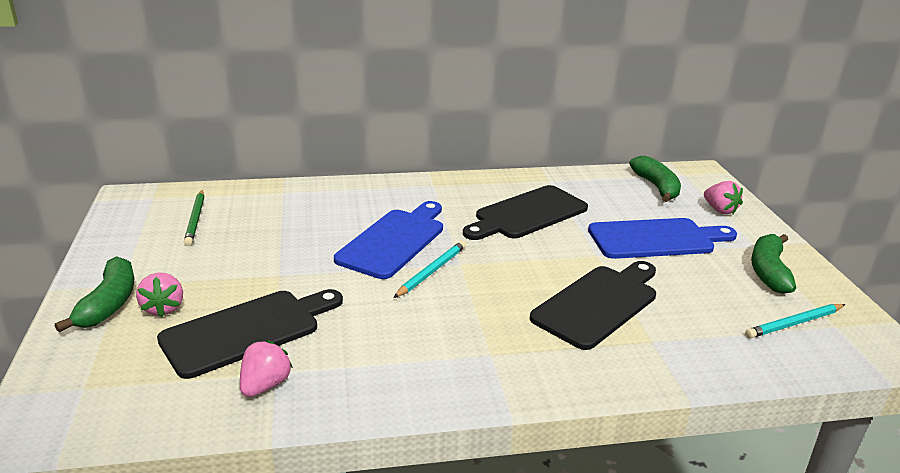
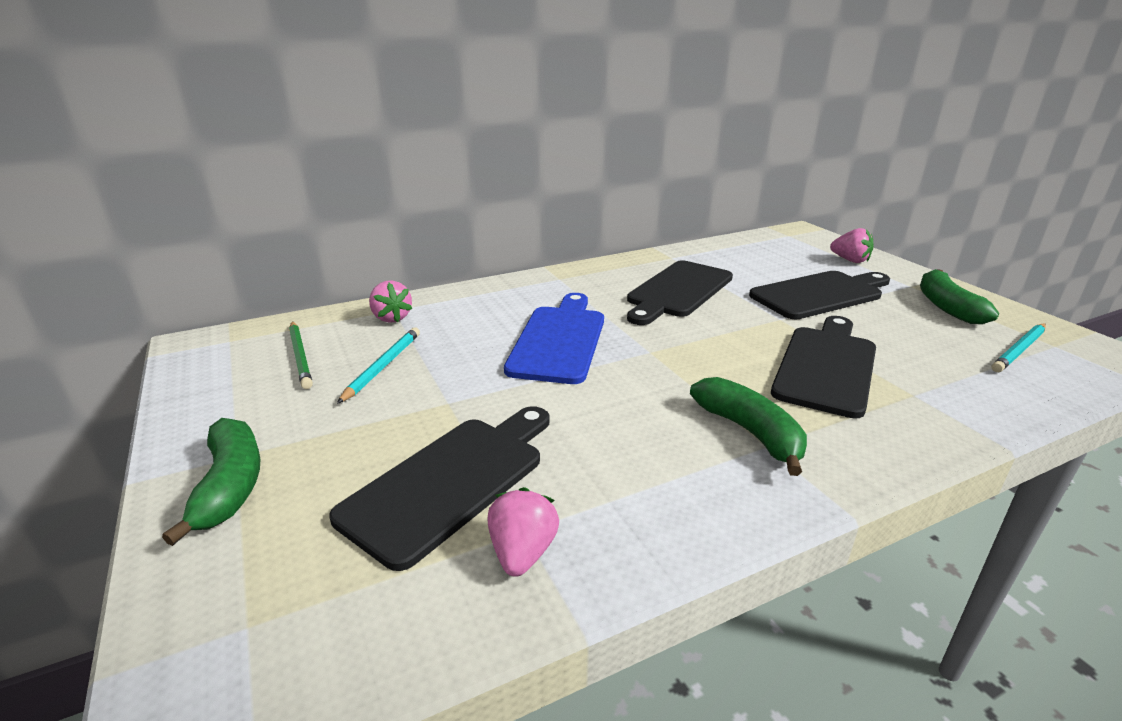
camera: 15 degrees left, 0 degrees up
(163, 308) = (315, 476): pink strawberry -> pink strawberry (391, 318)
(431, 271) = (626, 365): turquoise pencil -> turquoise pencil (383, 366)
(656, 187) = (776, 249): green banana -> green banana (750, 432)
(656, 239) = (820, 294): blue cutting board -> black cutting board

